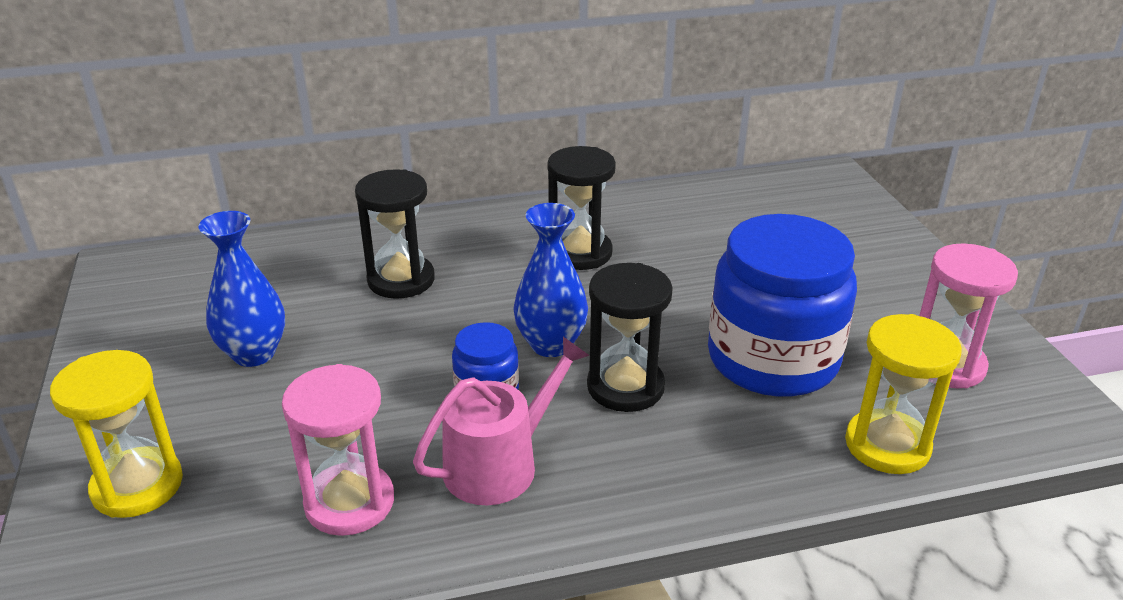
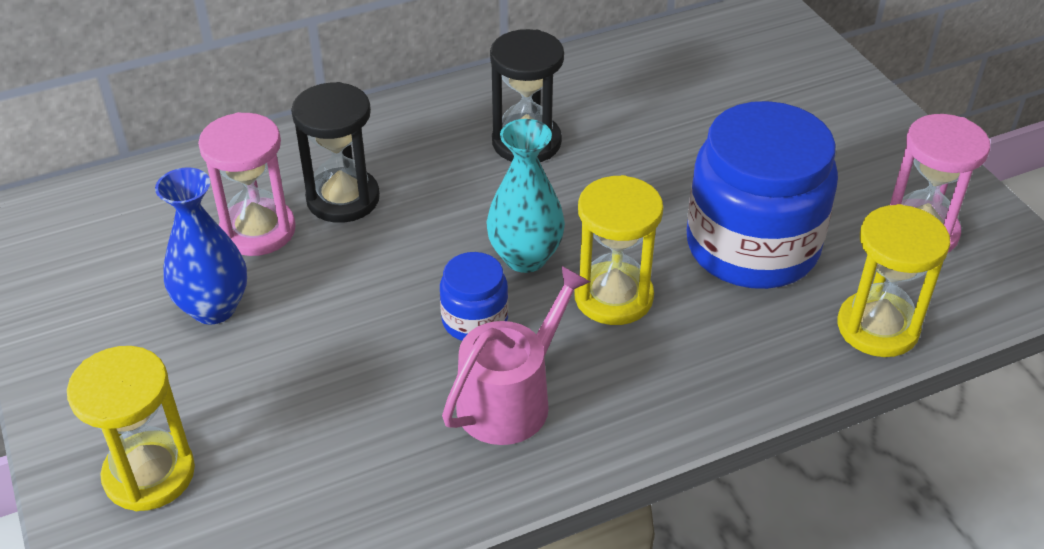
camera: 10 degrees left, 10 degrees up
(349, 502) = (374, 461): pink hourglass -> pink hourglass (258, 230)
(551, 344) = (525, 257): blue vase -> turquoise vase
(625, 387) = (613, 297): black hourglass -> yellow hourglass

